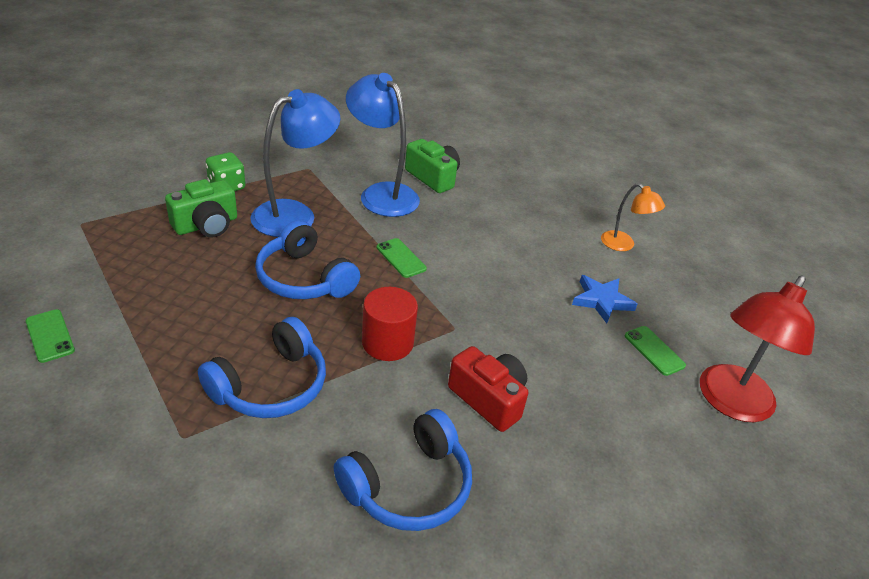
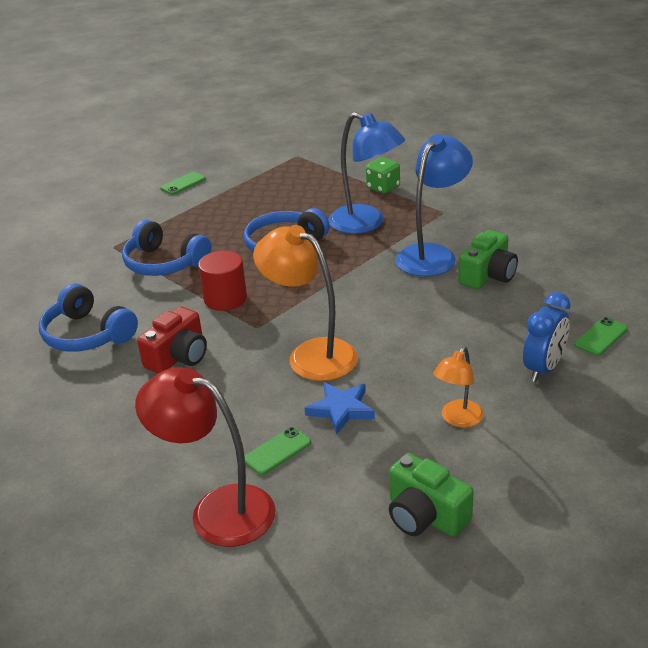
camera: 85 degrees right, 5 degrees down
(206, 225) = (325, 195): green camera -> green camera (425, 515)
(401, 258) = (338, 284): green phone -> green phone (601, 337)
(515, 301) = (311, 354): none -> orange lamp
(570, 192) = (543, 369): none -> blue clock

